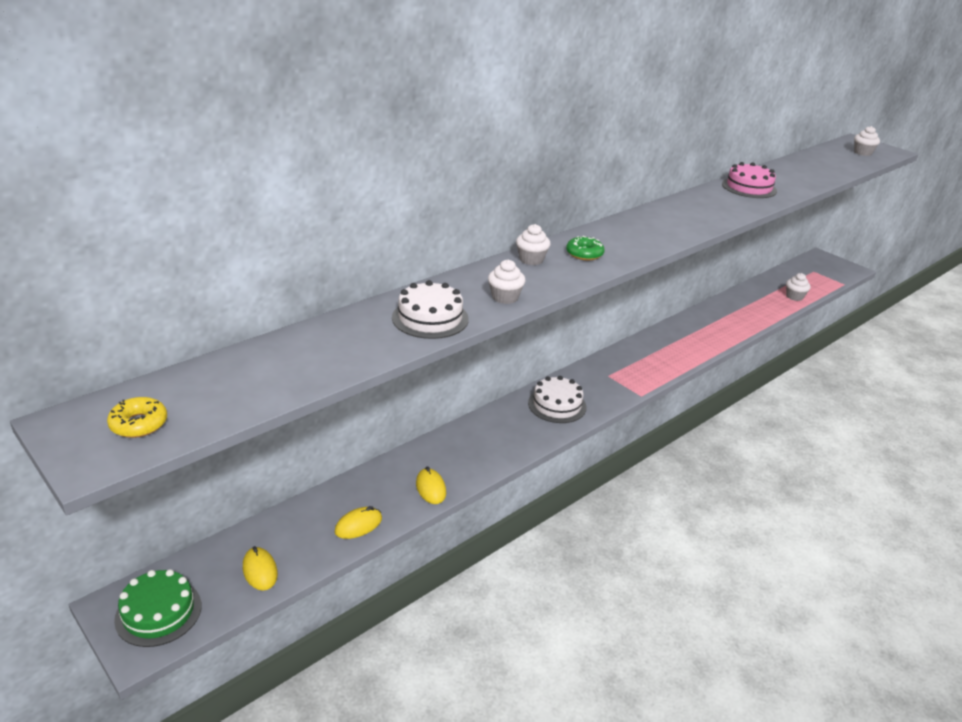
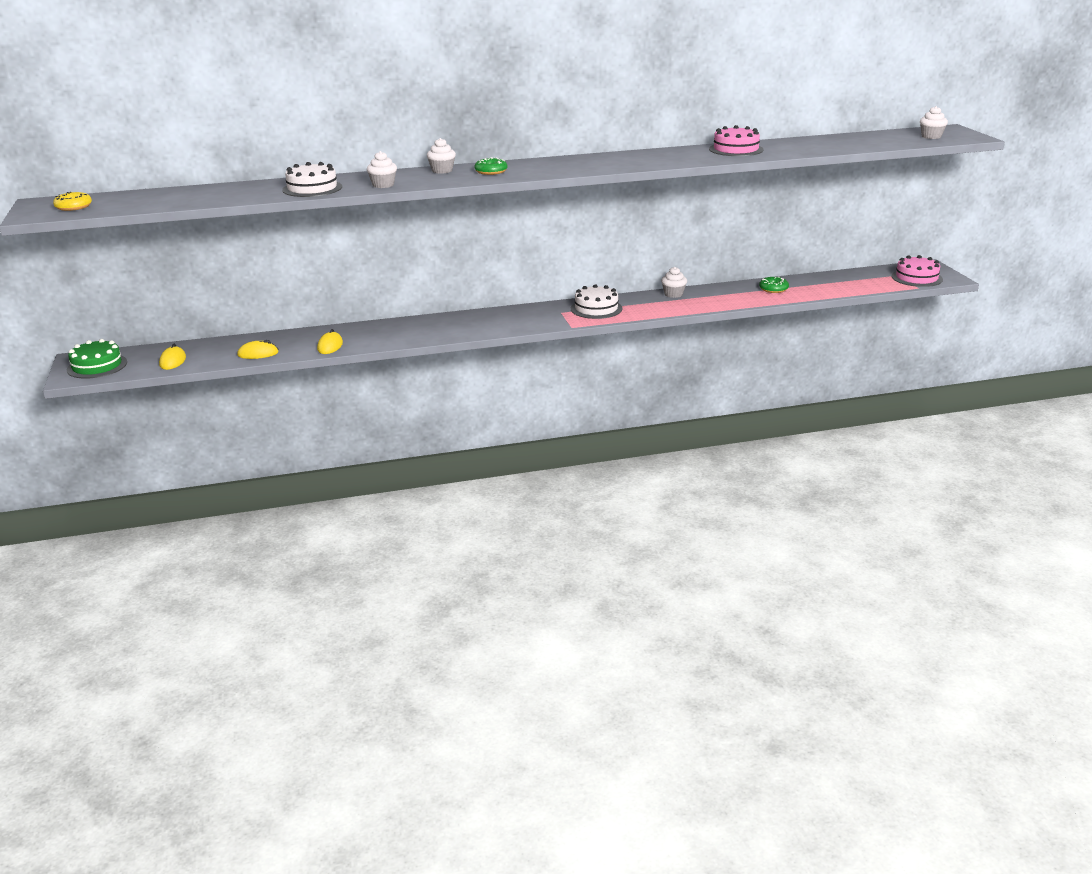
camera: 30 degrees right, 5 degrees down
(557, 405) = (490, 321): white cake -> white cake (596, 308)
(746, 306) = (773, 289): none -> green donut
(794, 296) = (840, 289): white cupcake -> white cupcake (673, 294)
(830, 272) = (916, 278): none -> pink cake

